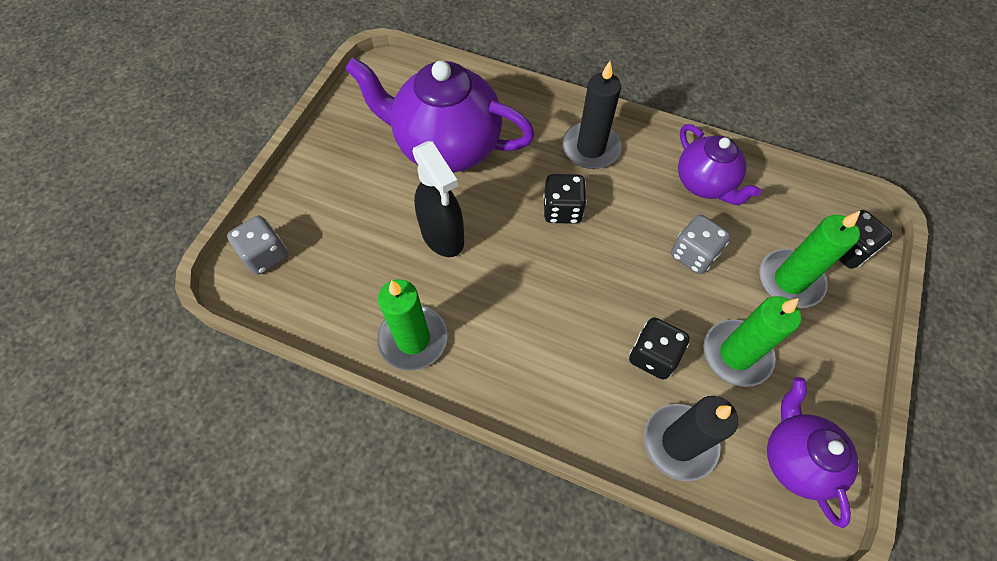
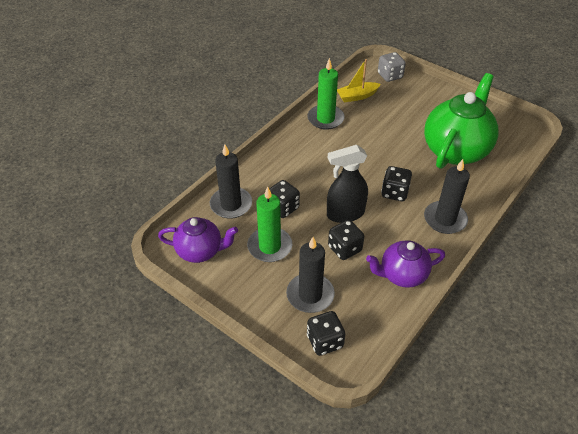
camera: 105 degrees right, 15 degrees down
(336, 299) = (357, 96): none -> yellow boat
(442, 236) = (387, 138): black spray bottle -> black spray bottle (345, 214)
(446, 146) = (456, 150): purple teapot -> green teapot
(693, 254) = (344, 249): grey dice -> black dice
(790, 280) = (310, 295): green candle -> black candle

